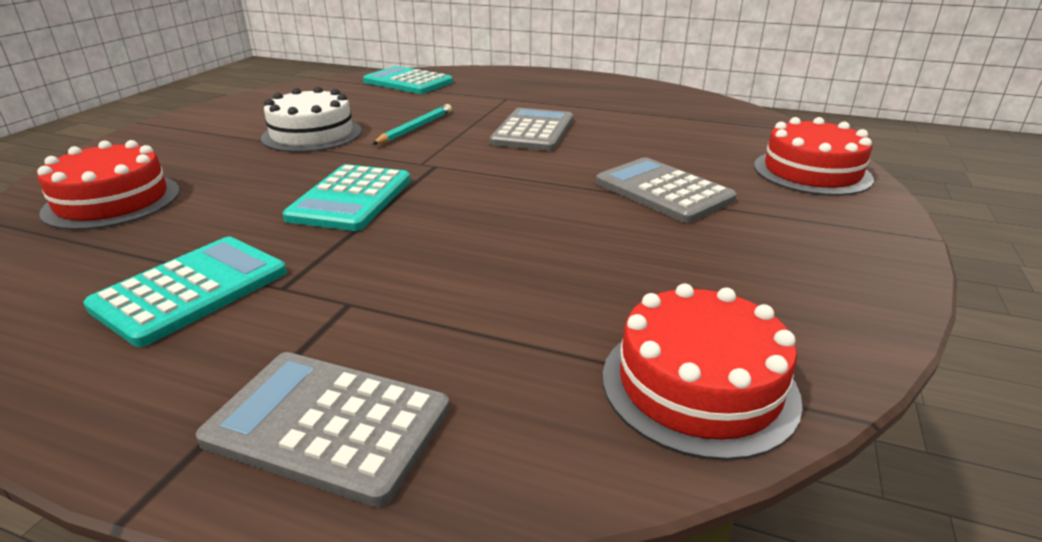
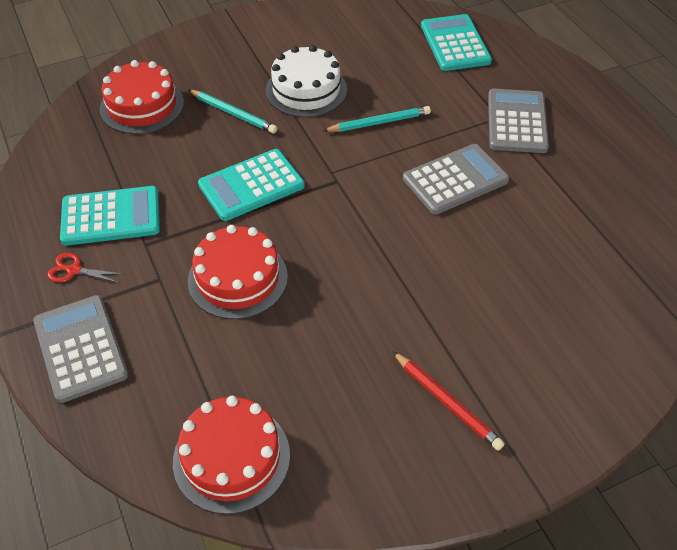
camera: 45 degrees right, 20 degrees up
(197, 359) = (73, 270): none -> red scissors
(251, 169) = (233, 113): none -> turquoise pencil
(663, 191) = (440, 314): grey calculator -> grey calculator (516, 122)
(771, 230) = (447, 402): none -> red pencil
(811, 172) = (588, 377): red cake -> red cake (237, 278)

